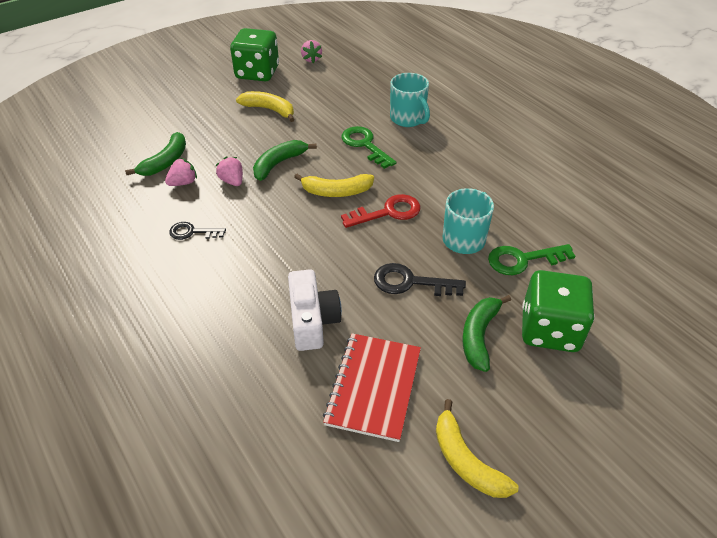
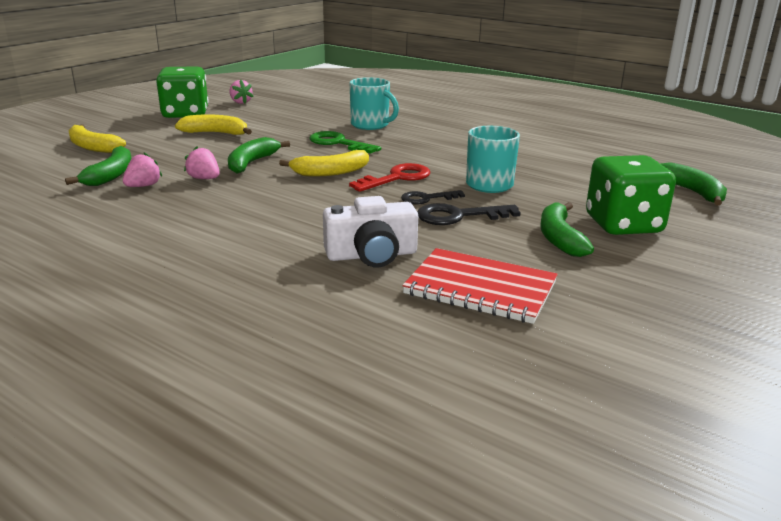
camera: 20 degrees left, 20 degrees down
(192, 232) = (178, 216): black key -> black key (427, 198)
(312, 320) = (372, 255): white camera -> white camera turned 105 degrees clockwise
(373, 387) = (480, 288): red notebook -> red notebook turned 60 degrees counterclockwise
(466, 461) = (625, 320): yellow banana -> yellow banana (92, 147)
(523, 260) = (557, 189): green key -> none
(652, 293) = (692, 192): none -> green banana

